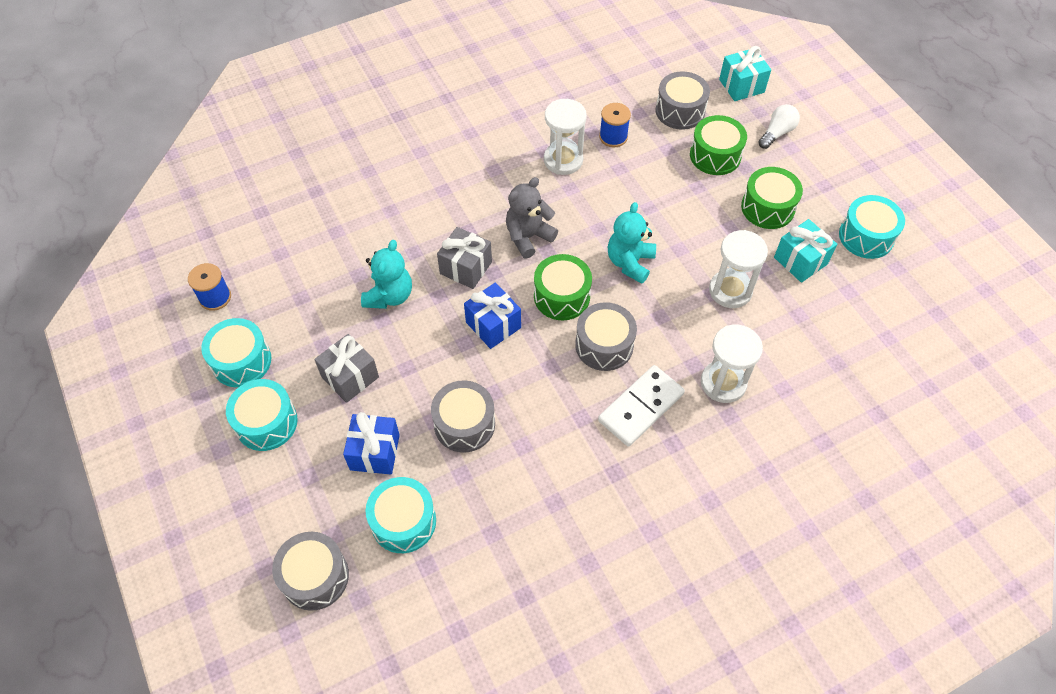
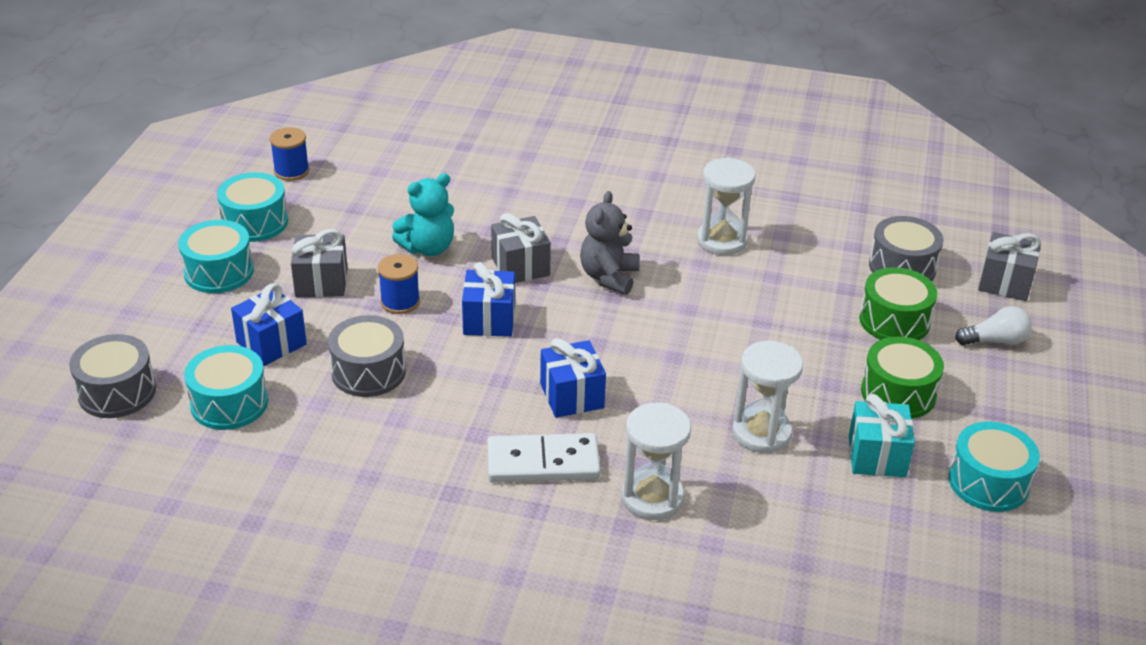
camera: 40 degrees right, 20 degrees down
(528, 237) = (609, 277): grey teddy bear -> grey teddy bear turned 75 degrees counterclockwise
(562, 296) = (581, 337): green drum -> none
(604, 345) = (572, 396): grey drum -> blue gift
(613, 137) = (799, 250): blue spool -> blue spool (400, 302)
(630, 262) = (684, 351): turquoise teddy bear -> none
(741, 86) = (1004, 283): turquoise gift -> grey gift

